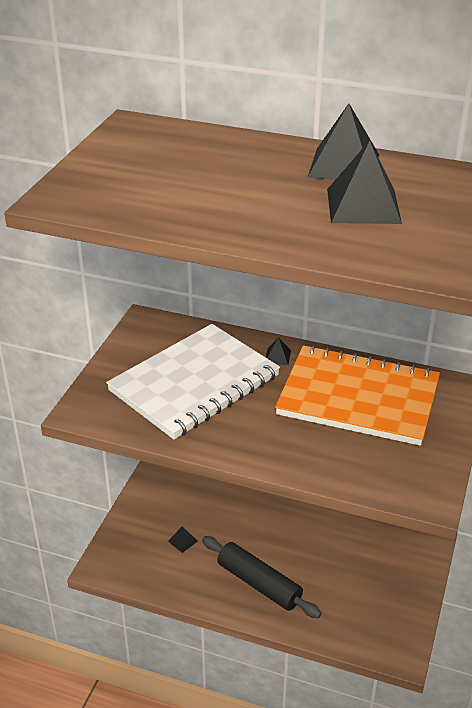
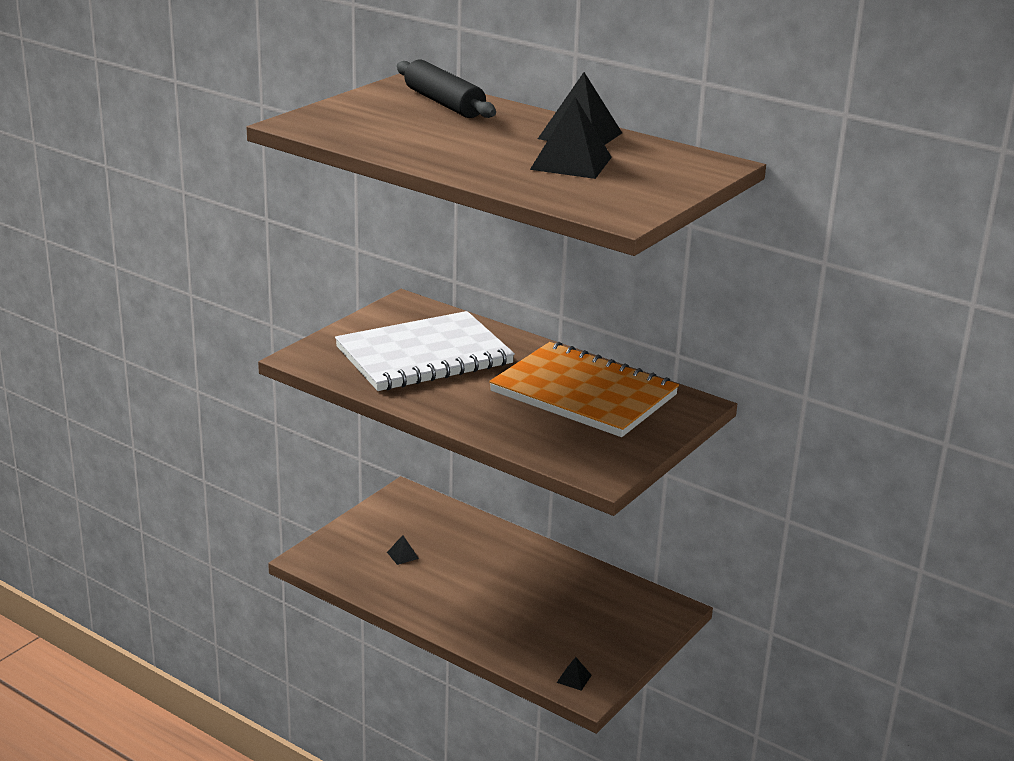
camera: 15 degrees right, 10 degrees down
(259, 584) = (465, 605): black rolling pin -> black rolling pin (444, 103)
(277, 356) = (522, 350): black pyramid -> black pyramid (574, 678)

